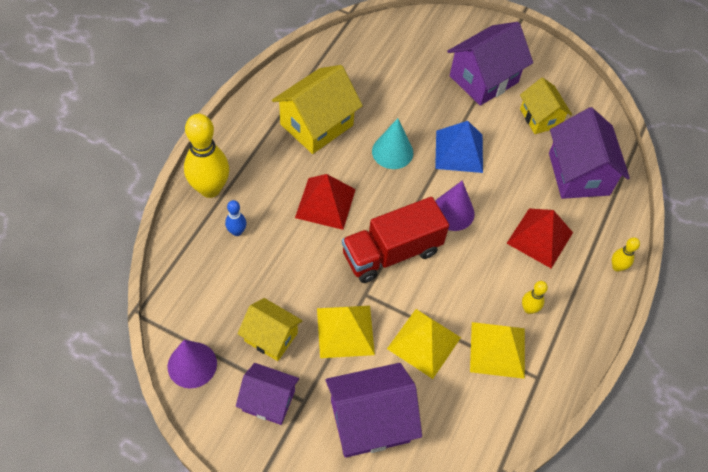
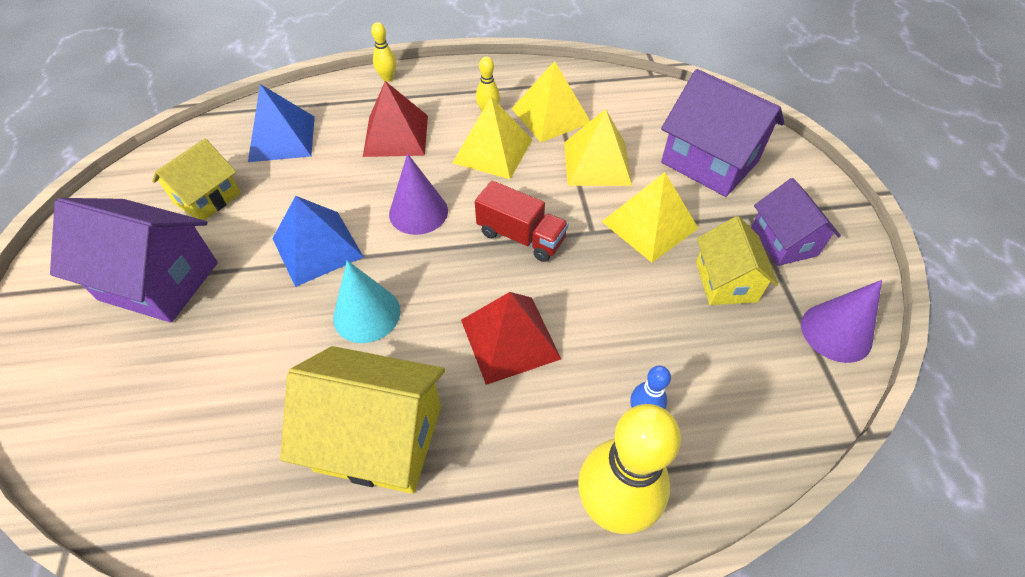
camera: 120 degrees left, 5 degrees down
(391, 252) = (521, 236): red truck -> red truck, size x0.65
(483, 286) = (492, 151): none -> yellow pyramid
(578, 174) = (282, 138): purple house -> blue pyramid

